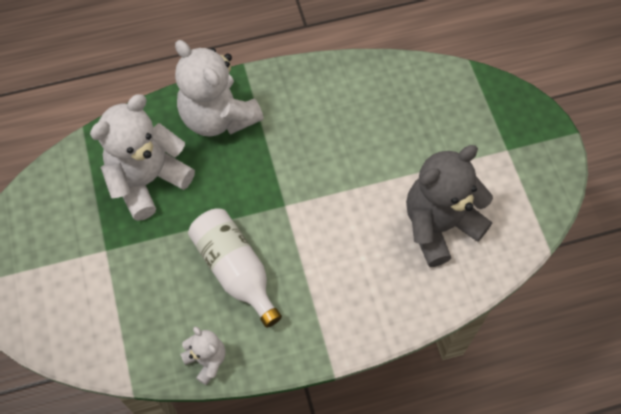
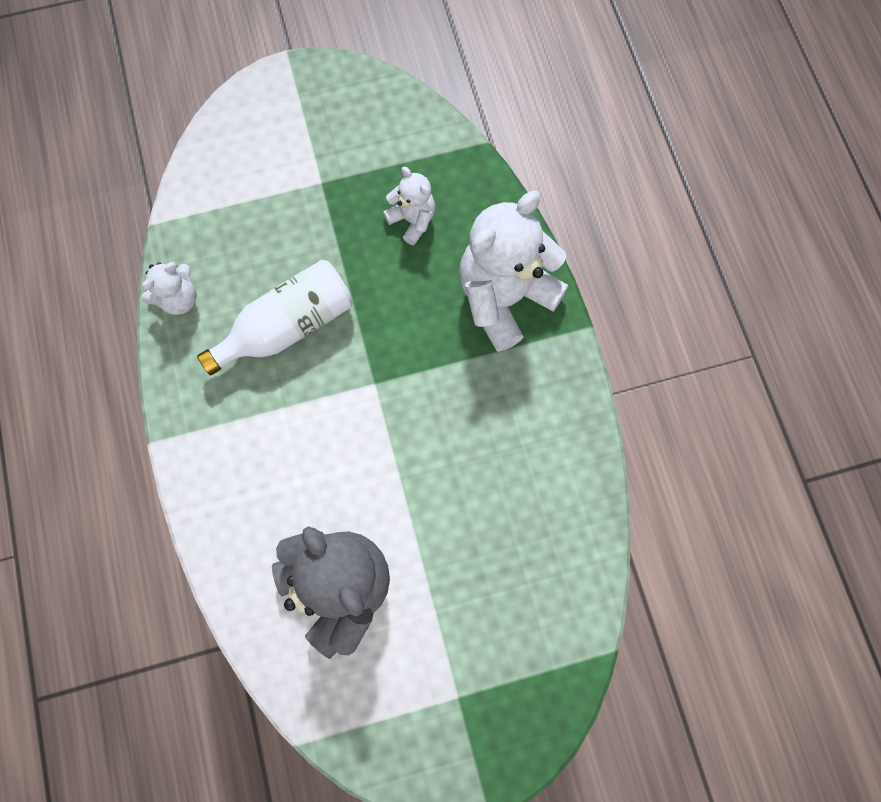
camera: 90 degrees right, 10 degrees up
(148, 180) = (412, 220): white teddy bear -> white teddy bear, size x0.50

